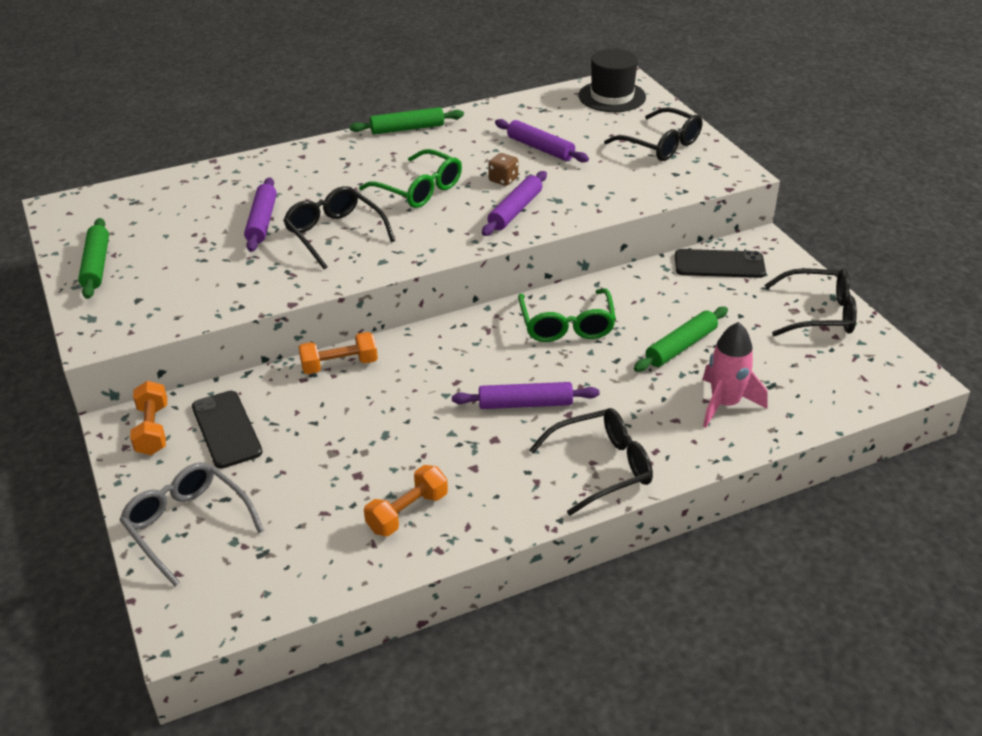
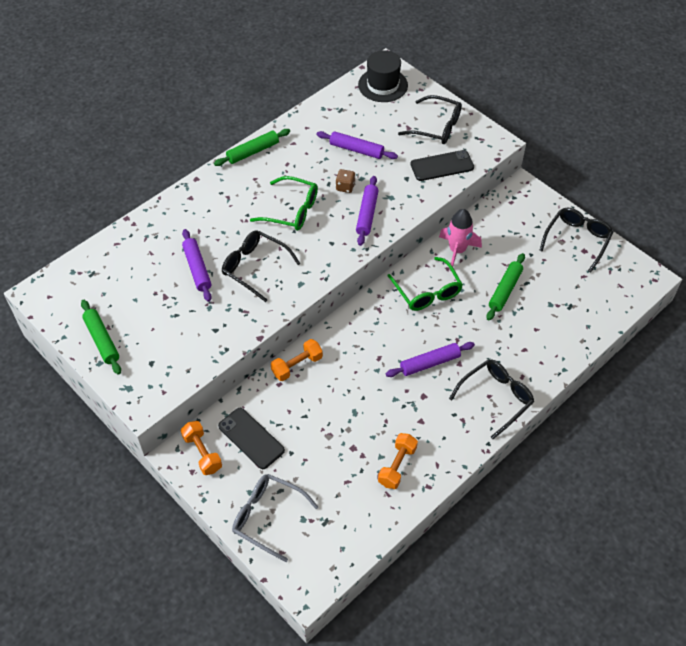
camera: 20 degrees left, 15 degrees up
(719, 264) = (502, 214): black phone -> black phone (442, 166)
(725, 404) = (548, 329): pink rocket -> pink rocket (457, 250)
(819, 313) = (577, 240): black glasses -> black glasses turned 45 degrees counterclockwise

